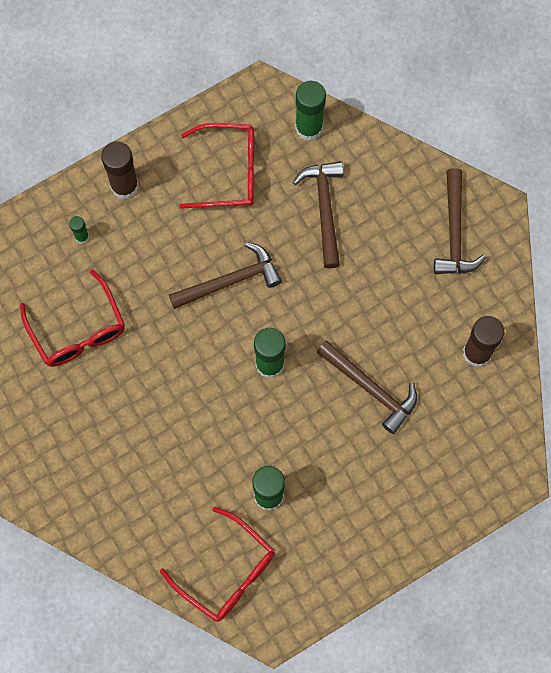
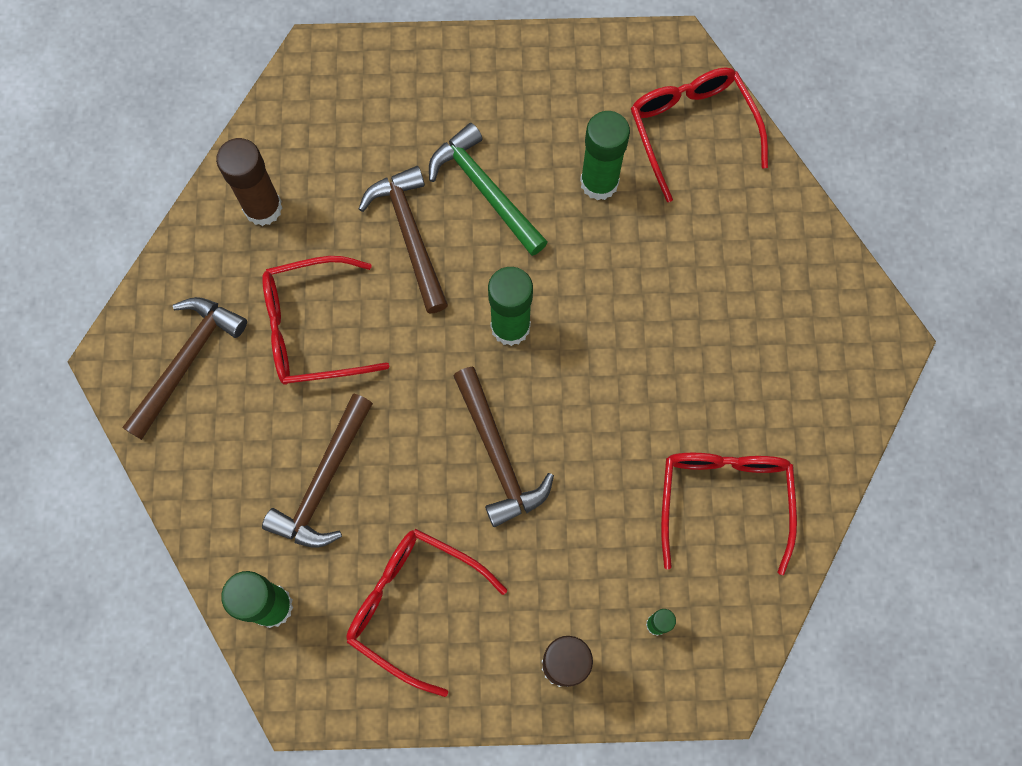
camera: 150 degrees left, 0 degrees up
(230, 281) = (497, 455): brown hammer -> brown hammer turned 120 degrees counterclockwise
(341, 447) = (485, 190): none -> green hammer
(392, 294) = (312, 329): none -> red glasses

